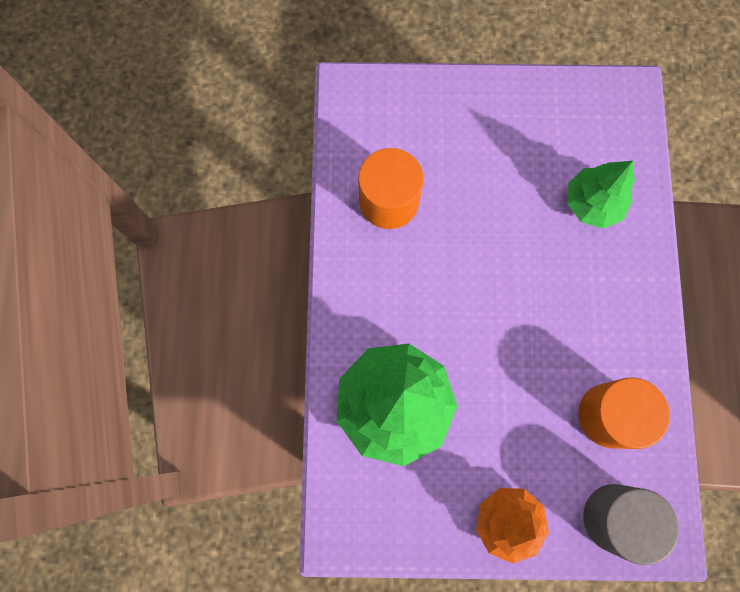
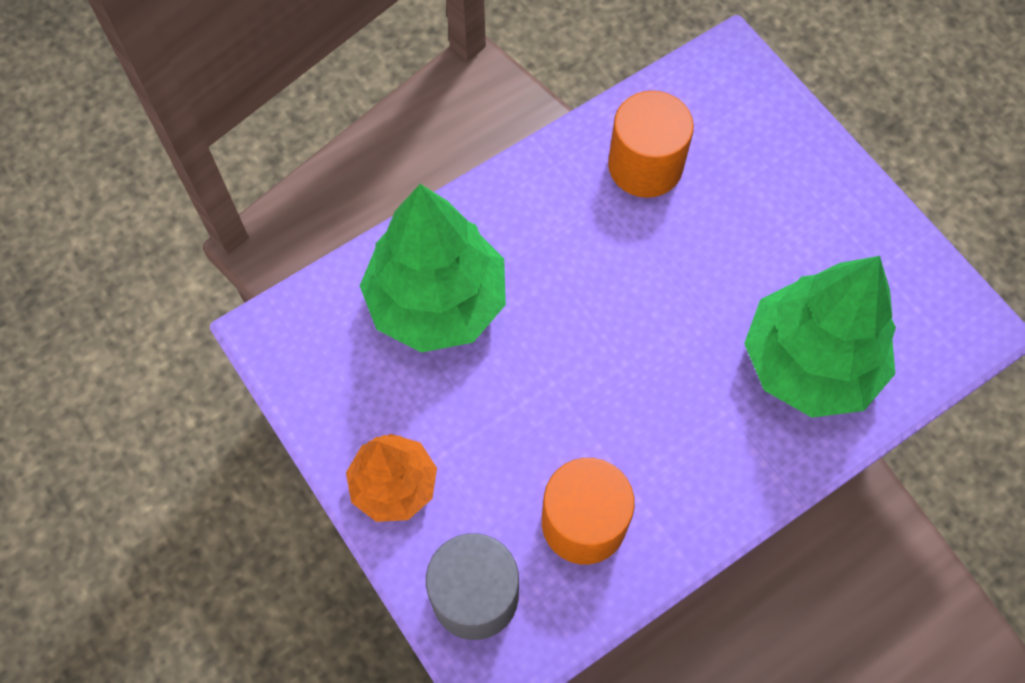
camera: 55 degrees right, 10 degrees down
(592, 203) = (810, 362): green tree -> green tree, size x1.70

